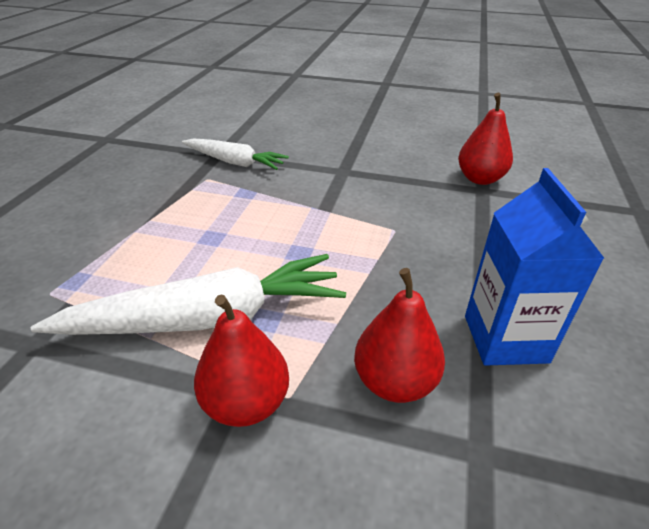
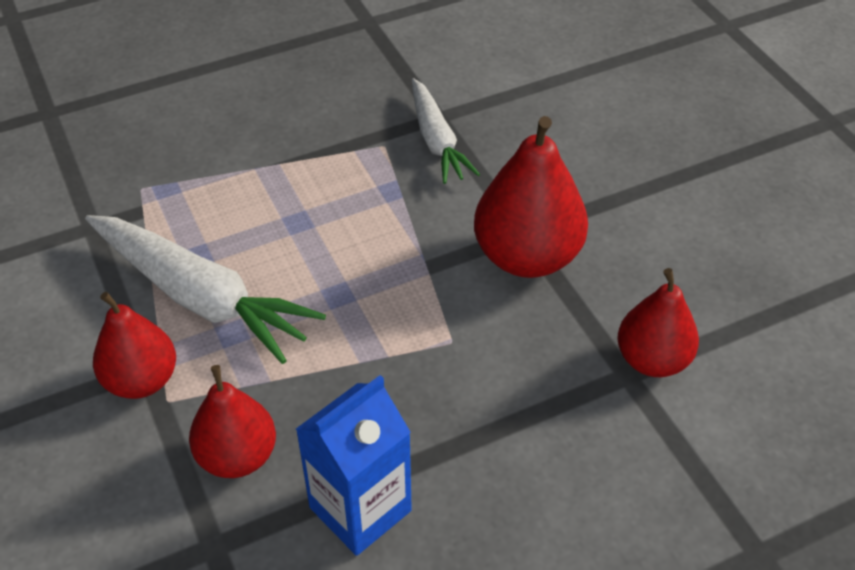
camera: 50 degrees right, 10 degrees up
(362, 178) = (527, 257): none -> red pear

